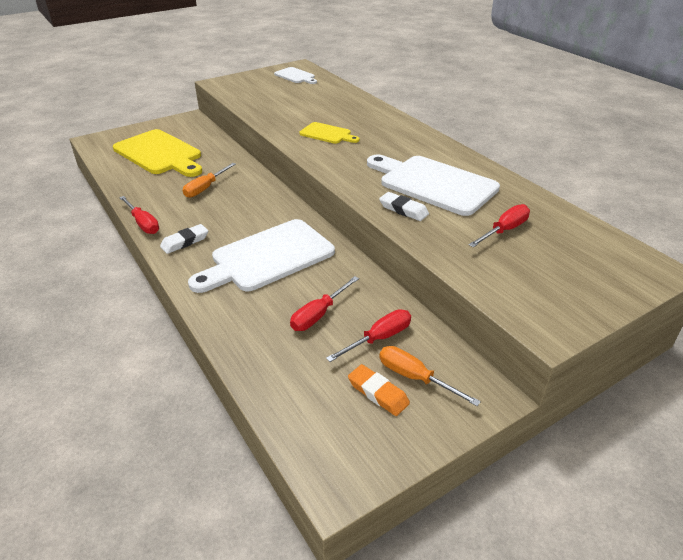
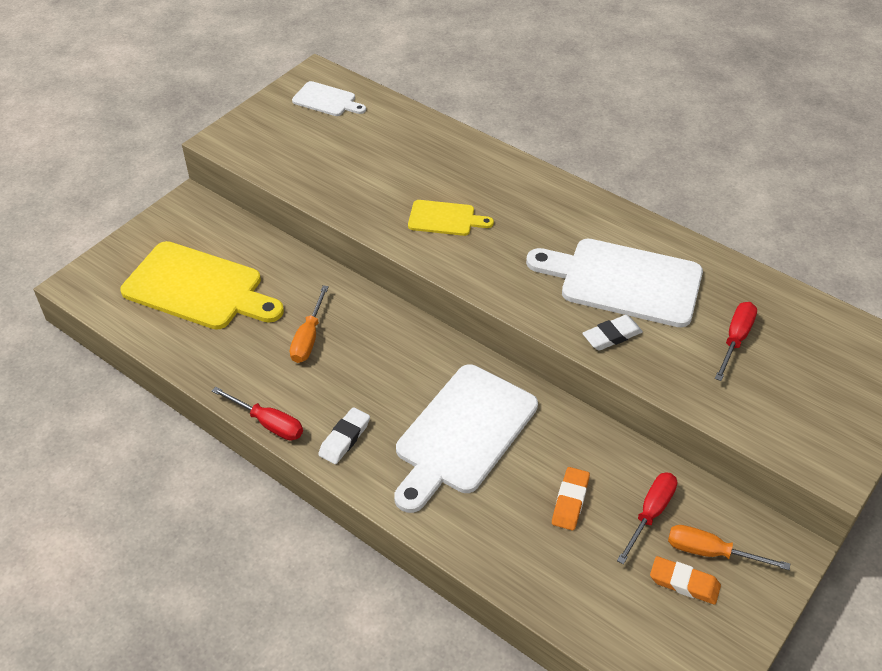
camera: 20 degrees left, 10 degrees up
(319, 314) = (570, 501): red screwdriver -> orange eraser
(403, 210) = (612, 336): white eraser -> white eraser turned 45 degrees counterclockwise

